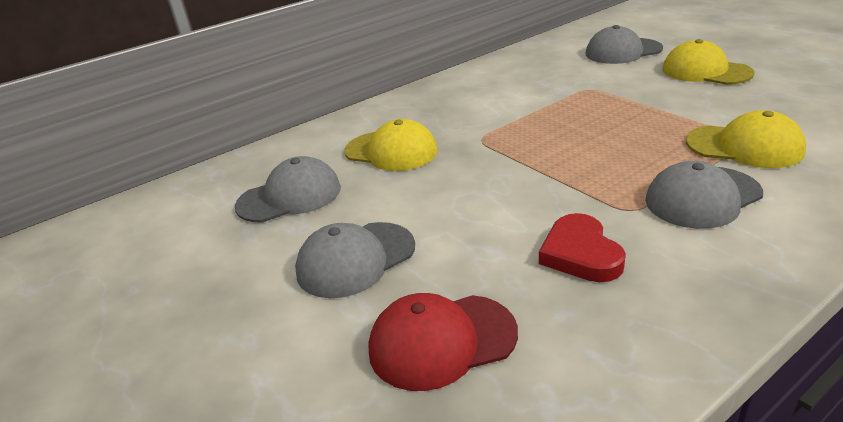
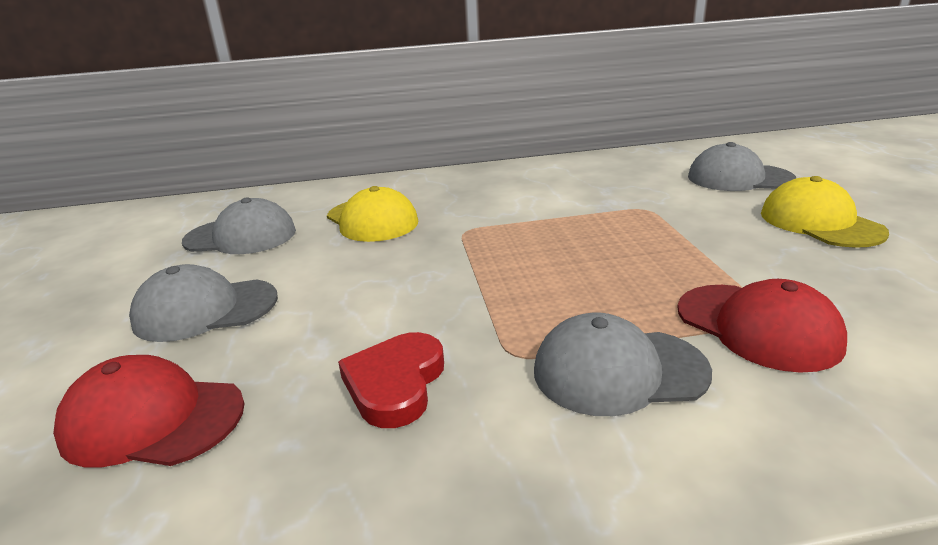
camera: 25 degrees right, 5 degrees down
(744, 146) = (757, 326): yellow cap -> red cap

